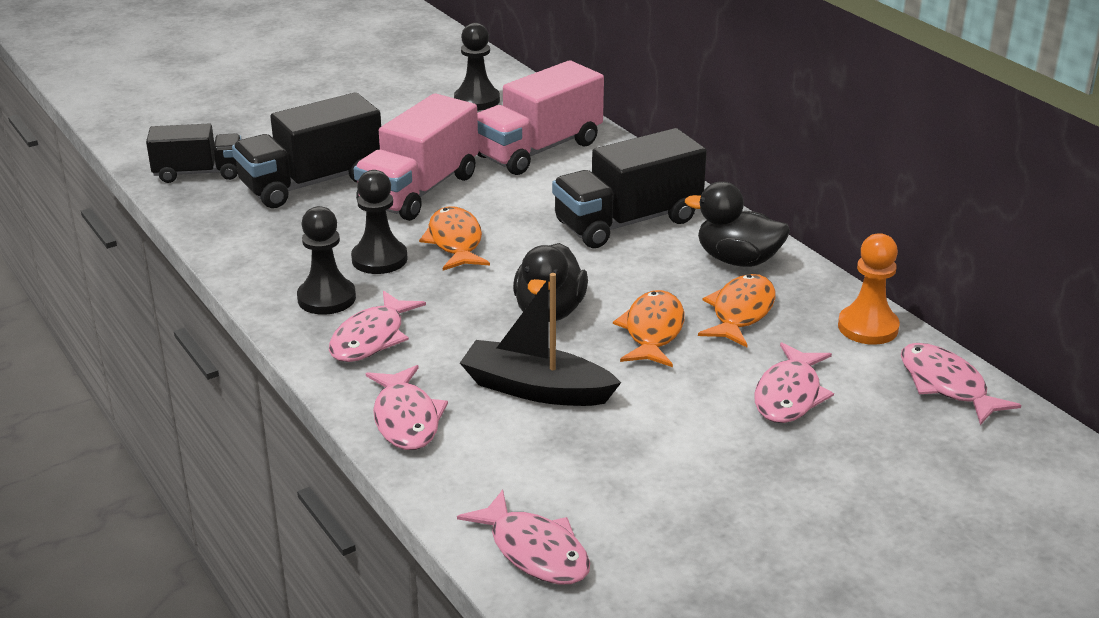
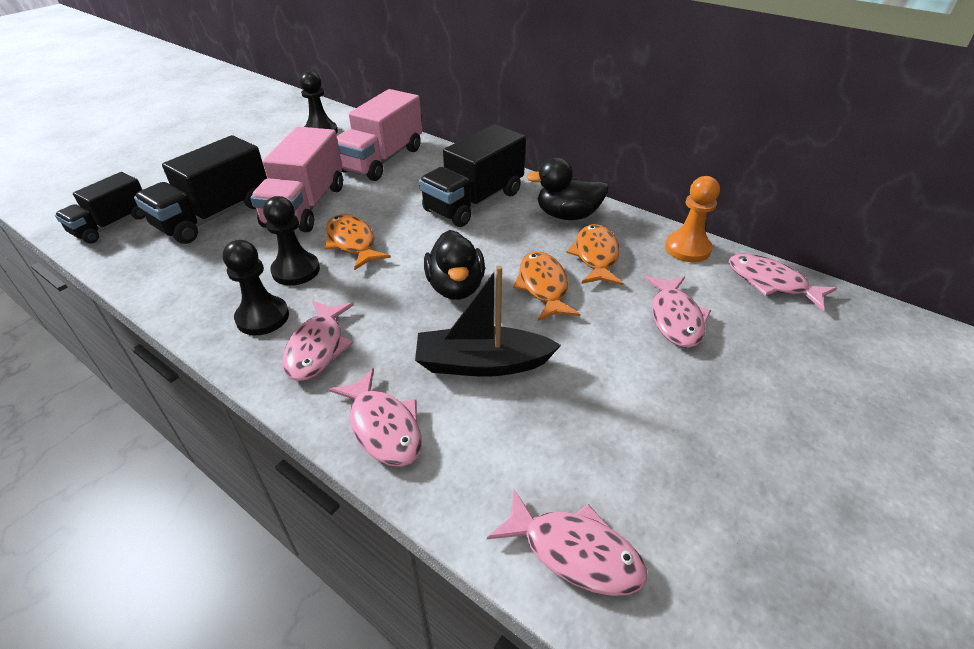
camera: 20 degrees left, 10 degrees up
(199, 173) = (112, 225): black truck -> black truck turned 150 degrees clockwise

